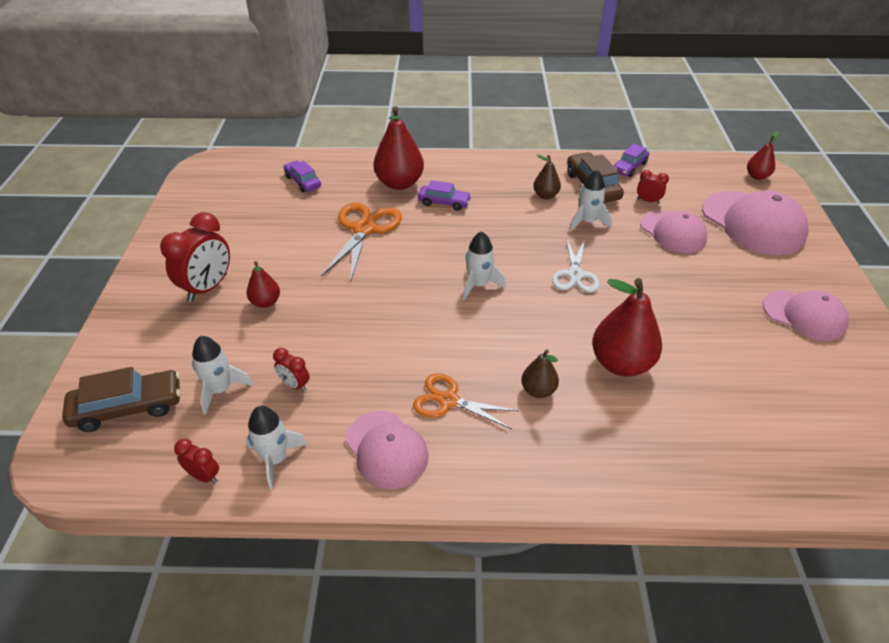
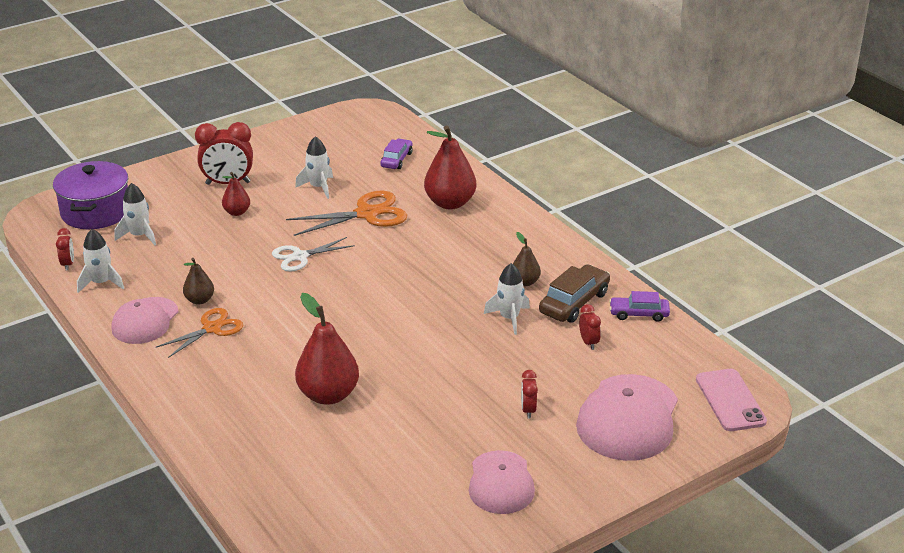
camera: 55 degrees right, 10 degrees down
(128, 408) = (96, 212): brown car -> purple pot
(295, 385) = (169, 261): red clock -> red clock (528, 410)
(444, 203) = (448, 235): purple car -> none
(448, 400) = (212, 328): orange scissors -> orange scissors turned 60 degrees clockwise
(479, 285) = (354, 294): white rocket -> white rocket (318, 187)
(538, 390) = (259, 364): brown pear -> brown pear (199, 300)
(575, 275) = (420, 337): white scissors -> white scissors (299, 257)
(673, 232) = (551, 372): pink cap -> none
(757, 176) = (730, 400): red pear -> pink phone

